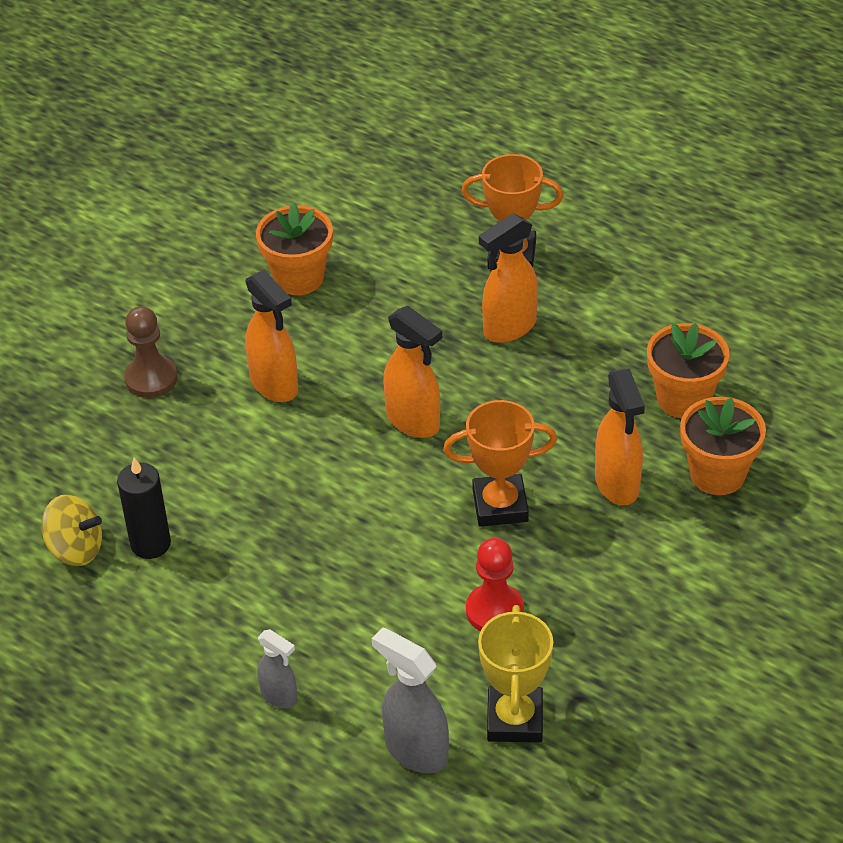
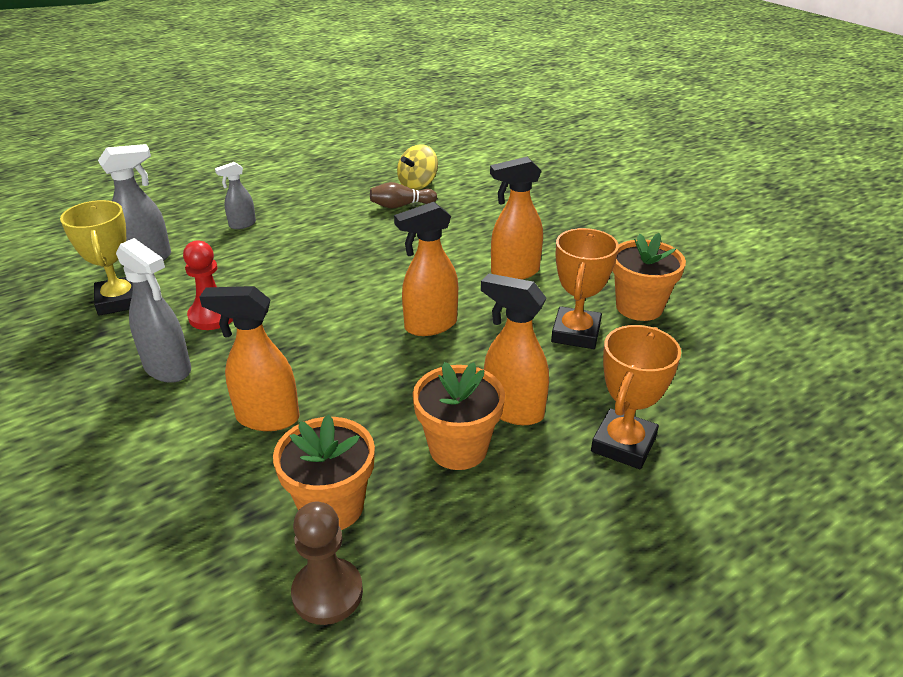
camera: 110 degrees right, 10 degrees down
(150, 544) = (401, 206): black candle -> brown bowling pin
(151, 378) = (552, 227): brown pawn -> brown pawn (327, 593)
(500, 505) = (305, 345): orange trophy -> orange trophy (575, 333)
(509, 328) = (512, 410): orange spray bottle -> orange spray bottle turned 45 degrees counterclockwise
(514, 719) = (119, 300): yellow trophy -> yellow trophy turned 45 degrees clockwise
(599, 597) = (168, 369): none -> grey spray bottle
(717, 474) = (215, 493): orange flower pot -> orange flower pot (458, 448)

